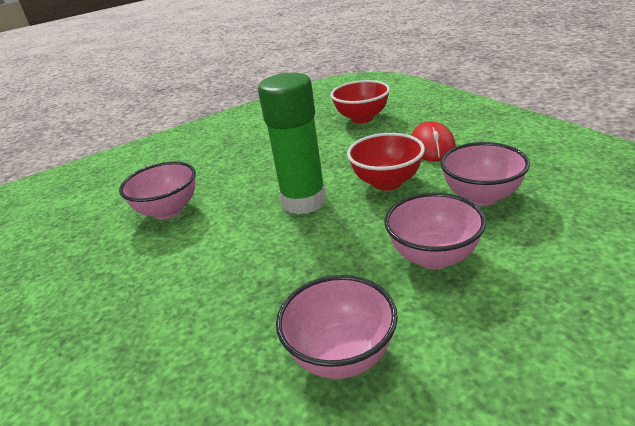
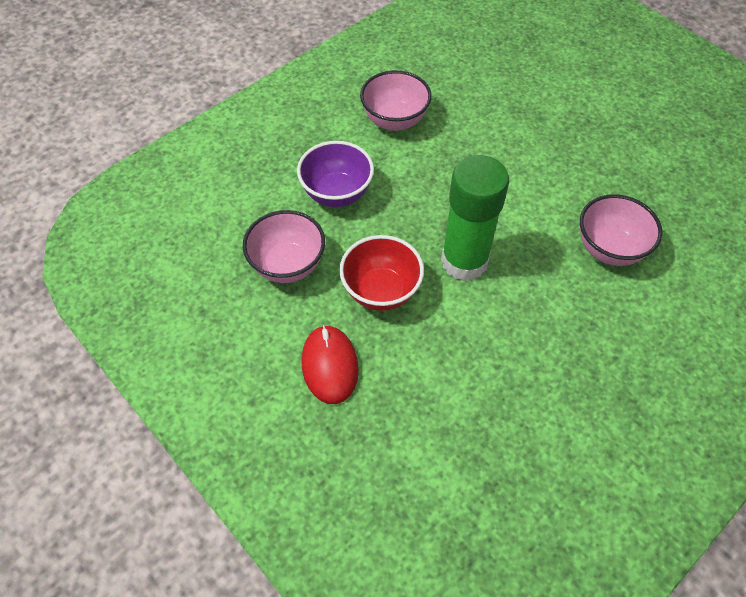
camera: 165 degrees right, 25 degrees up
(362, 118) = (434, 463): red bowl -> none
(434, 257) = (337, 193): pink bowl -> purple bowl

